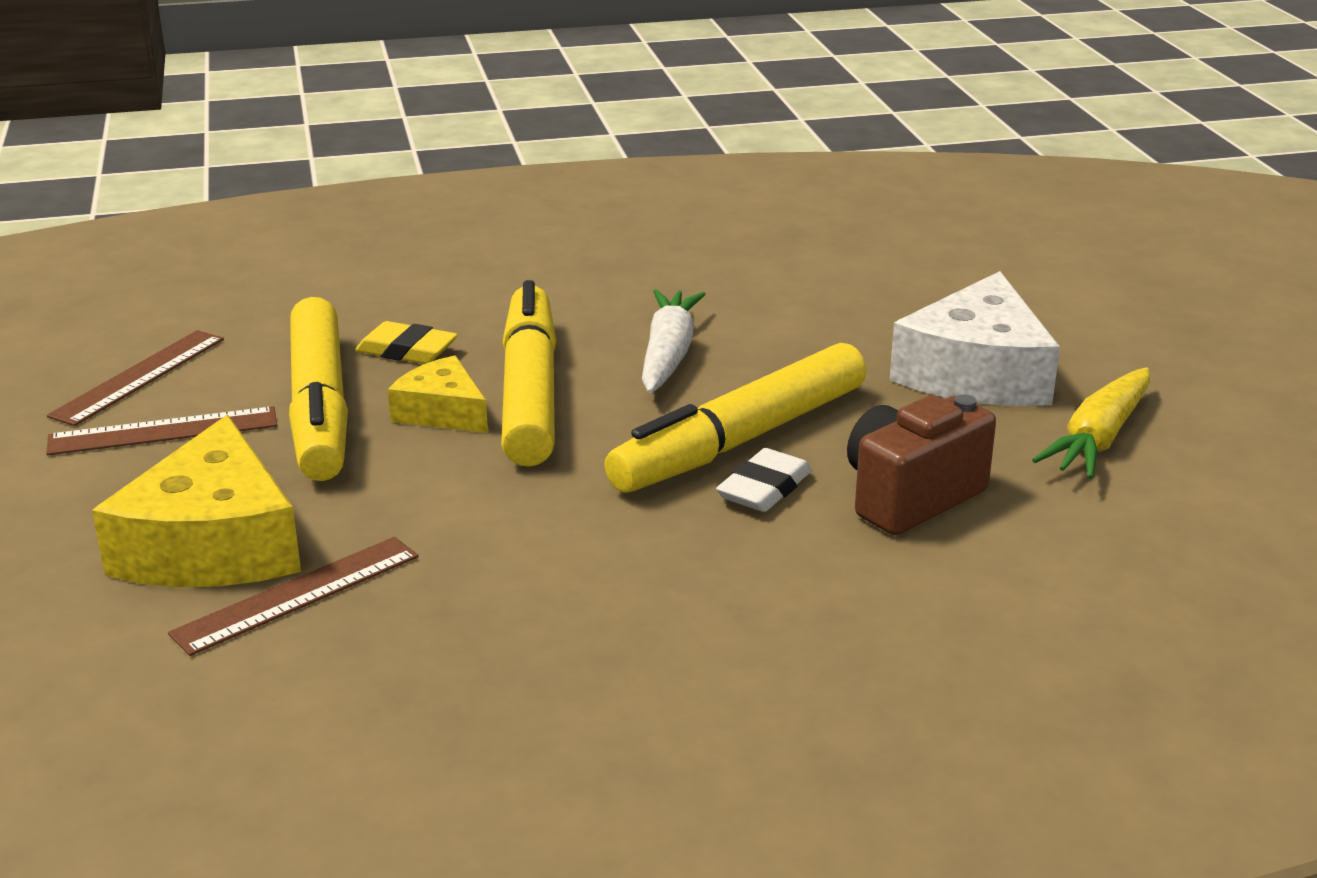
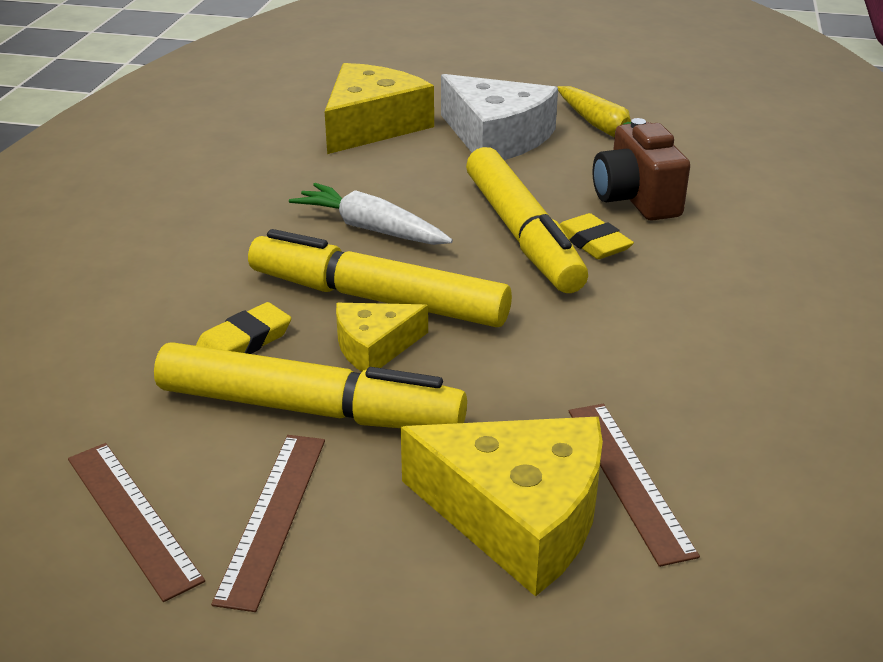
camera: 65 degrees left, 5 degrees up
(764, 488) = (593, 242): white eraser -> yellow eraser
(913, 295) = (372, 125): none -> yellow cheese

